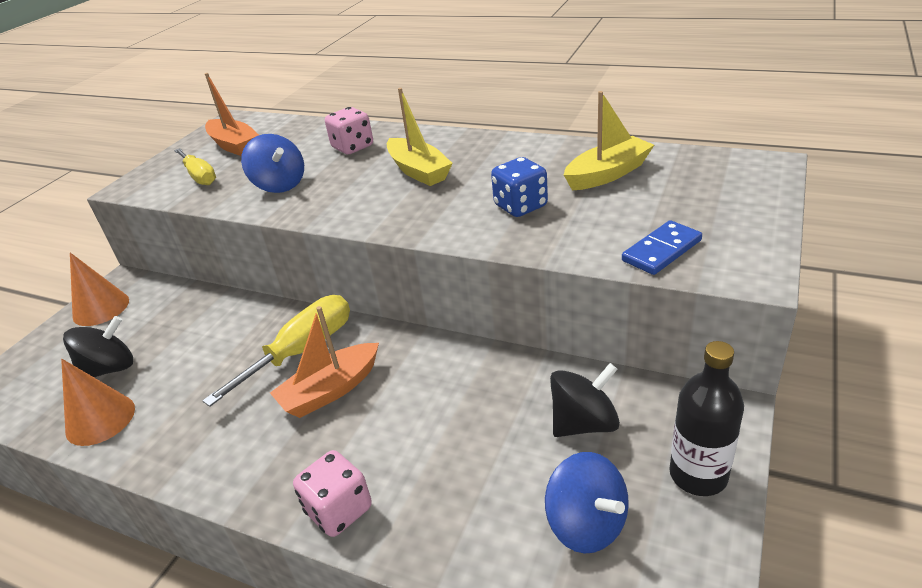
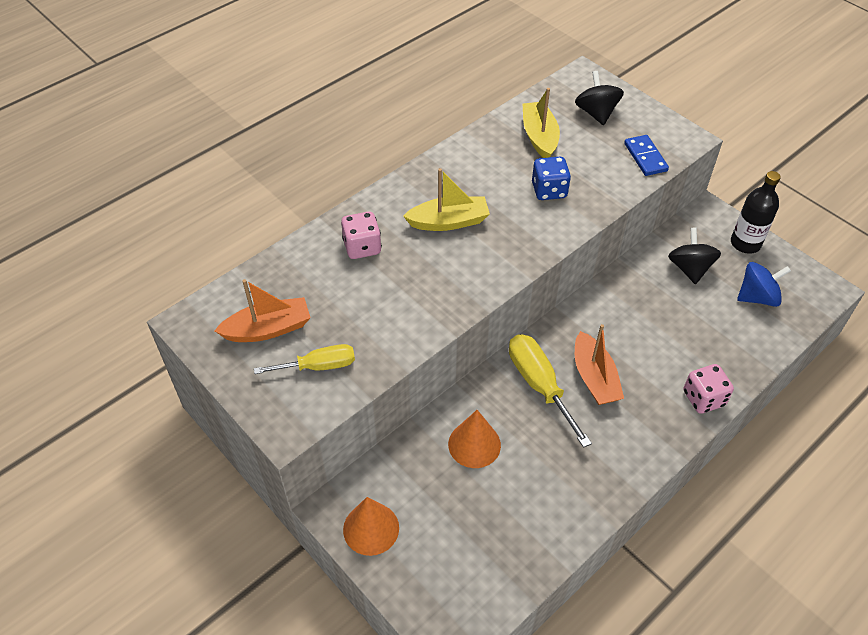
camera: 70 degrees left, 15 degrees up
(100, 419) = (545, 531): orange cone -> orange cone (474, 444)
(110, 369) = (479, 522): black spinning top -> black spinning top (596, 113)
(279, 185) = (394, 310): blue spinning top -> none

